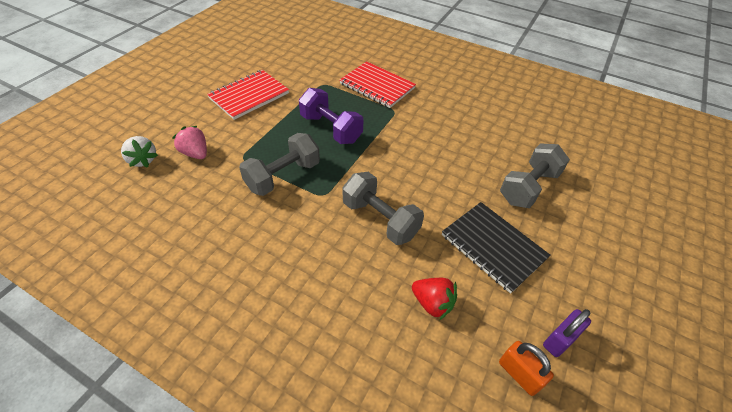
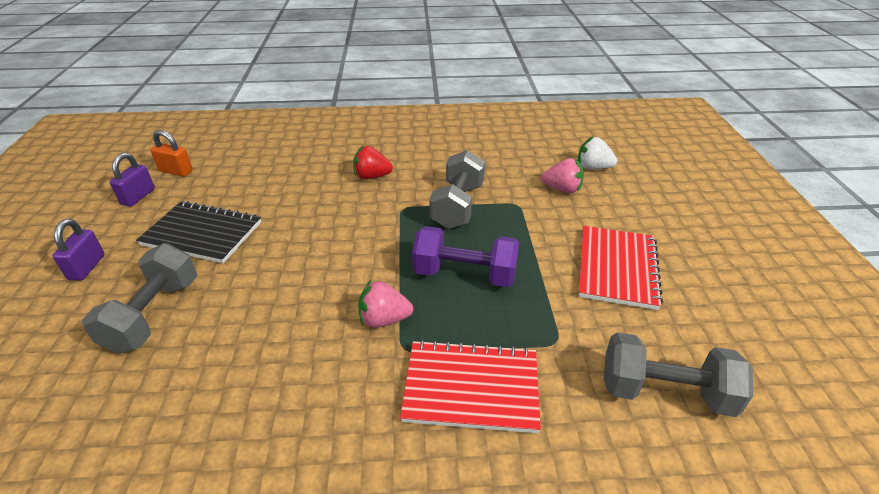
camera: 150 degrees right, 10 degrees down
(380, 219) = (330, 211): grey dumbbell -> grey dumbbell (665, 392)
(394, 126) = (384, 319): none -> pink strawberry
(432, 303) = (254, 180): red strawberry -> red strawberry (372, 176)
(587, 254) = (87, 267): none -> purple padlock

